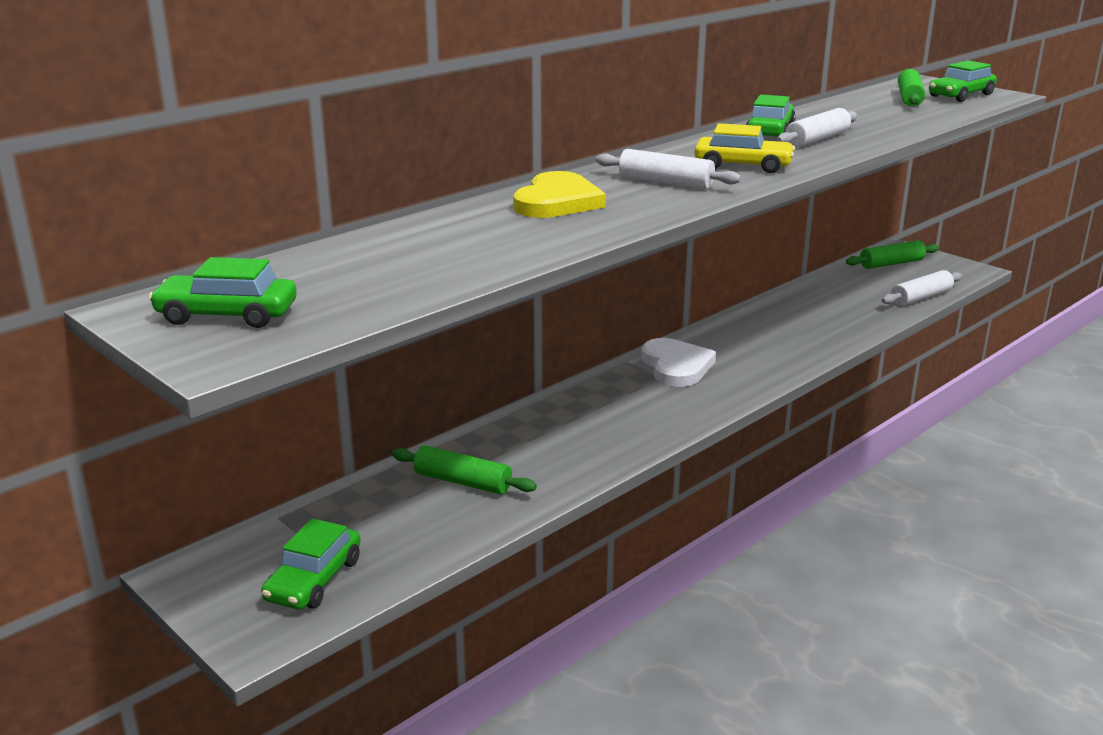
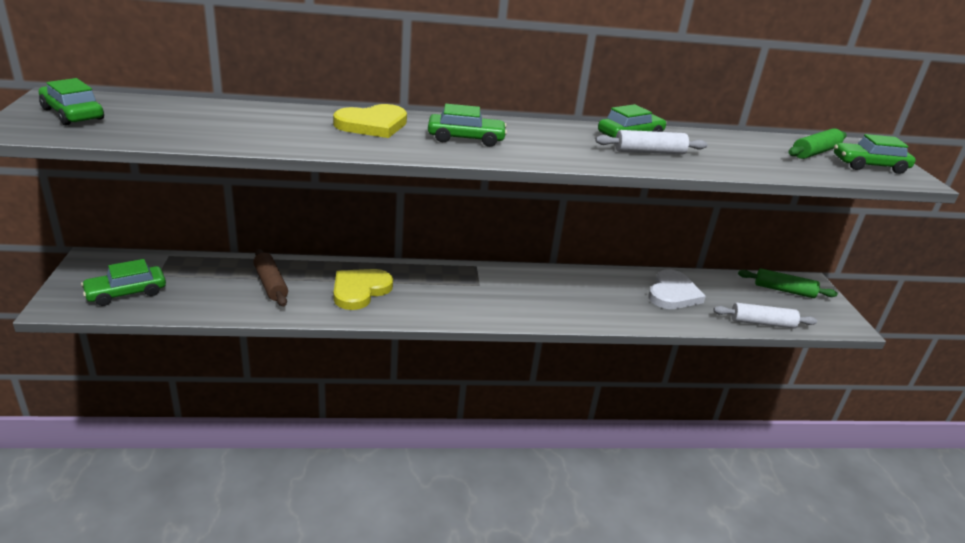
camera: 35 degrees right, 5 degrees up
(463, 482) = (270, 284): green rolling pin -> brown rolling pin
(566, 439) = (360, 290): none -> yellow heart
(665, 182) = (466, 138): white rolling pin -> green car
(676, 366) = (499, 283): white heart -> white heart (673, 293)
(742, 165) = (545, 148): yellow car -> none

